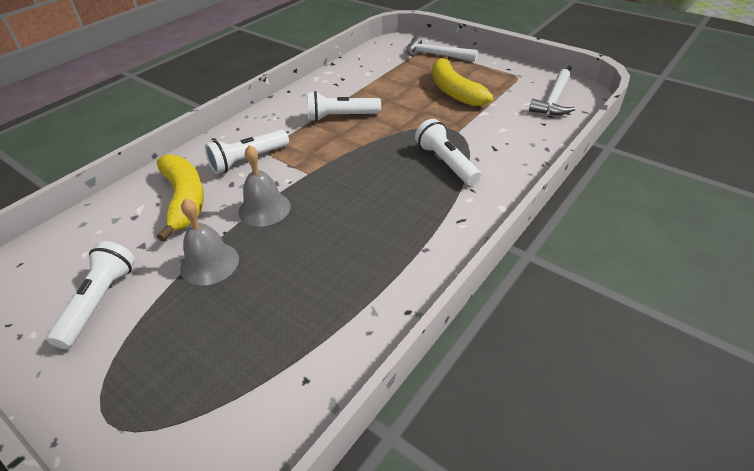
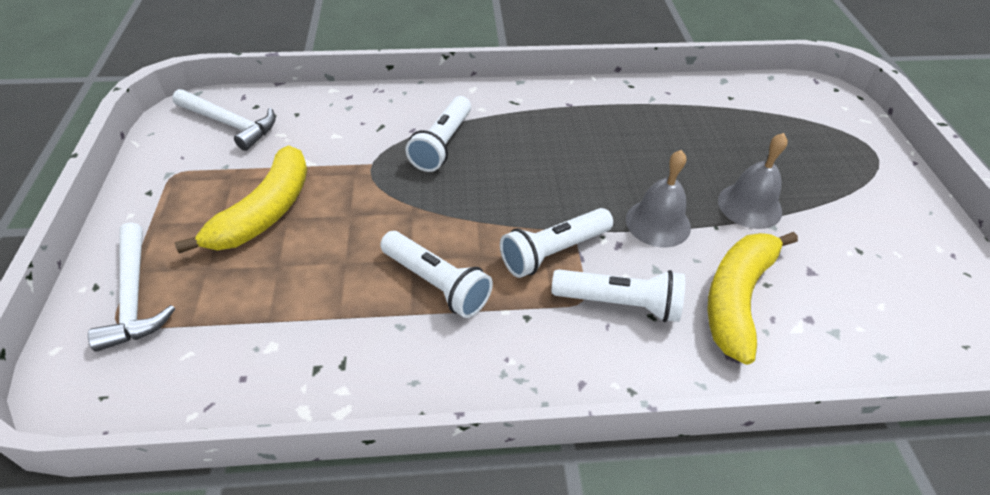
camera: 135 degrees left, 5 degrees up
(99, 302) = (870, 237): white flashlight -> white flashlight (553, 252)
(553, 100) = (230, 124): white hammer -> white hammer turned 45 degrees clockwise

